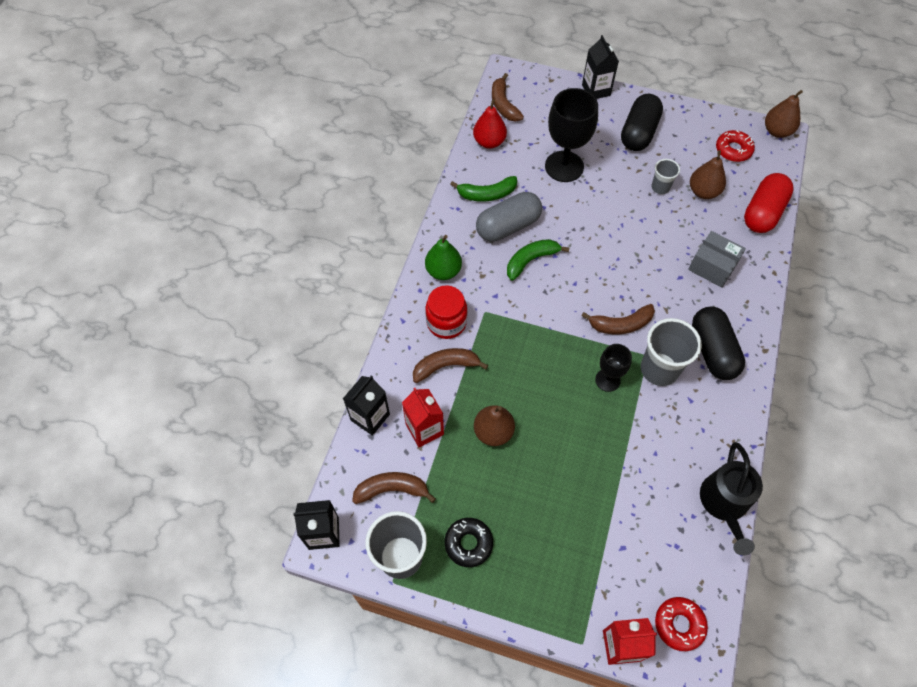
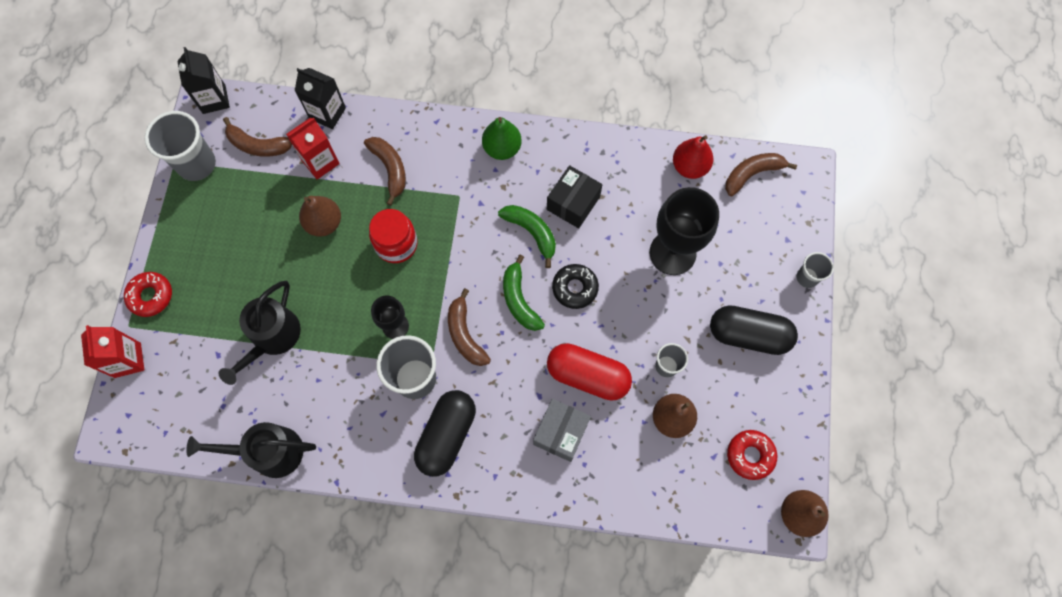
camera: 80 degrees right, 10 degrees up
(392, 489) = (258, 145): brown banana -> brown banana turned 120 degrees clockwise
(446, 322) = (440, 161): red jar -> red jar (396, 244)
(468, 543) = (212, 218): black donut -> black donut (575, 288)
(487, 194) = (613, 175): green banana -> green banana (519, 300)
(508, 226) = (573, 203): grey capsule -> black box
(596, 90) = (807, 277): black carton -> grey cup
(609, 492) = (272, 337): none -> black watering can
(679, 624) = (148, 411): red donut -> red donut (151, 296)
(712, 351) = (446, 435): black capsule -> black capsule turned 45 degrees counterclockwise
(762, 212) = (655, 494): red capsule -> red capsule (587, 375)

